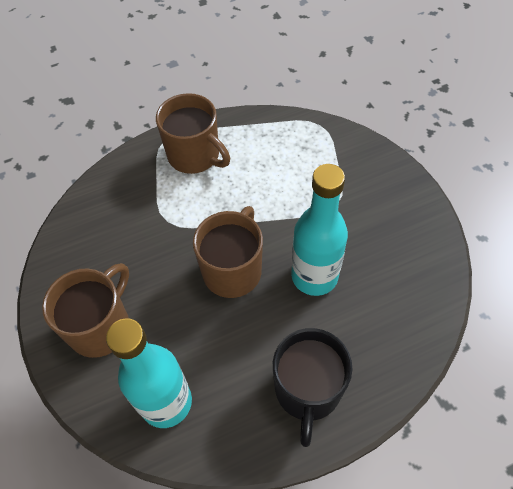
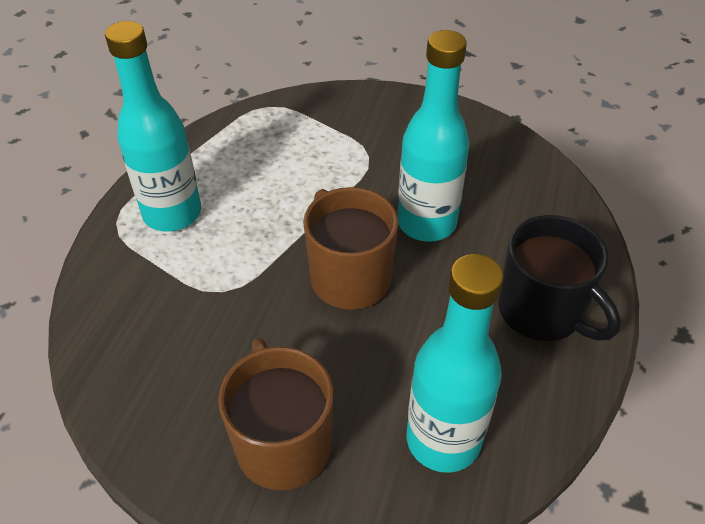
camera: 50 degrees left, 10 degrees down
(194, 155) = (172, 213): brown mug -> turquoise bottle

